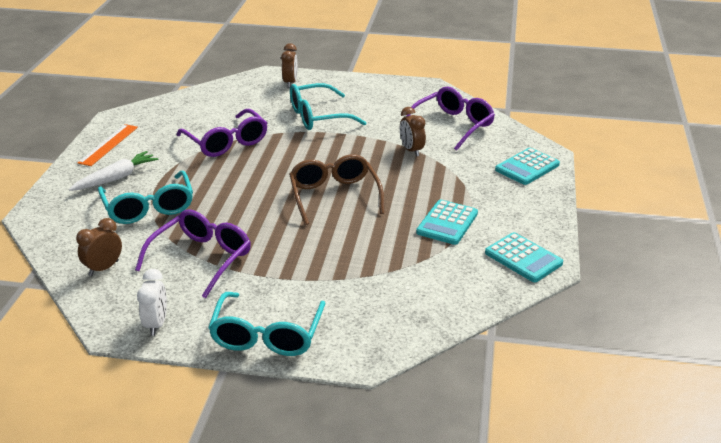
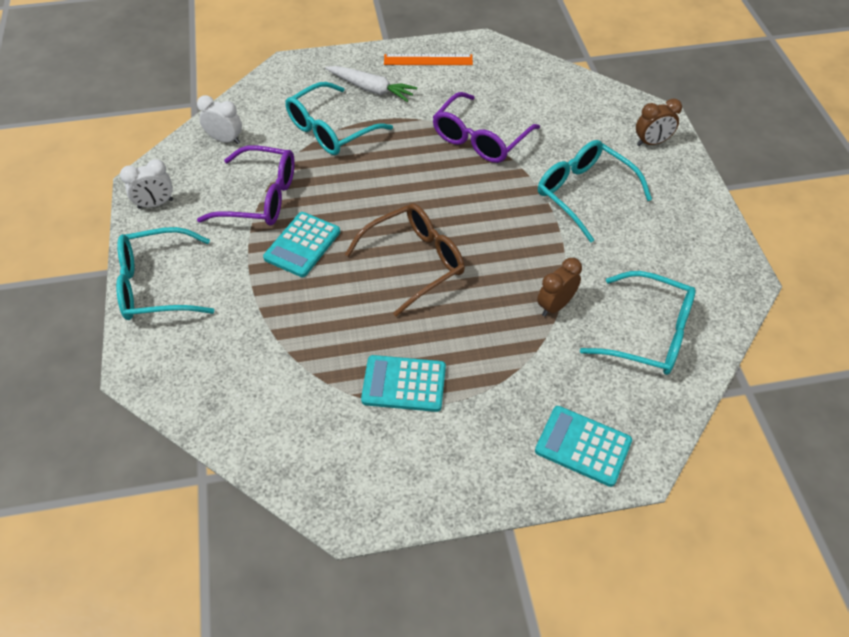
camera: 70 degrees right, 20 degrees up
(103, 268) = (225, 140): brown clock -> white clock
(453, 125) = (649, 334): purple glasses -> turquoise glasses
(523, 258) = (358, 482): turquoise calculator -> turquoise calculator (302, 245)

